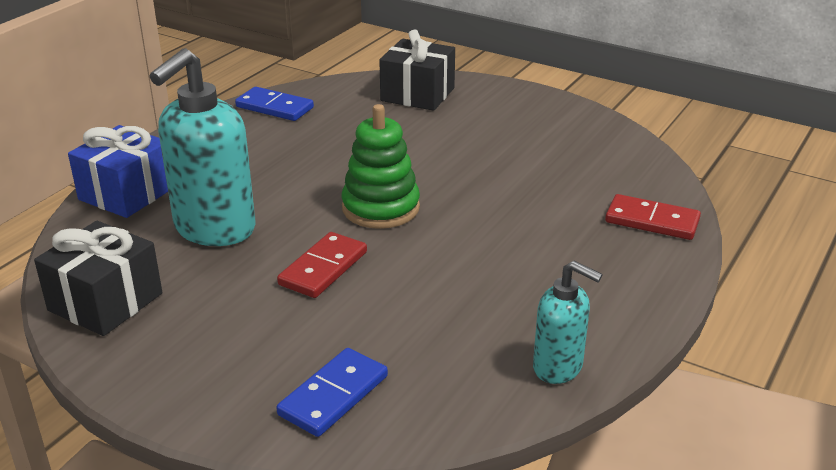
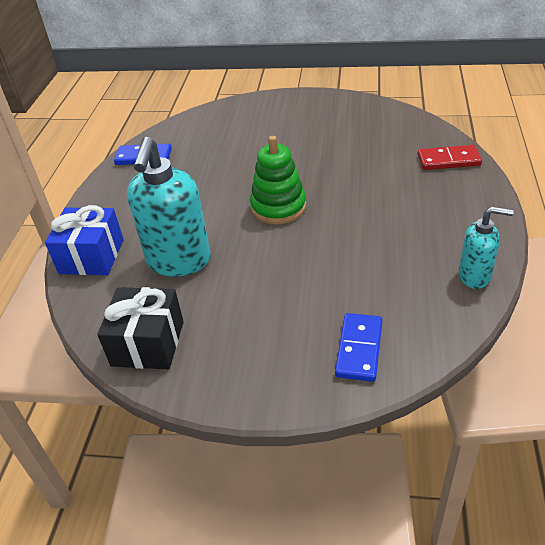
camera: 20 degrees left, 10 degrees up
(323, 268) = (277, 263): red domino -> none
(417, 94) = (234, 118): black gift -> none

